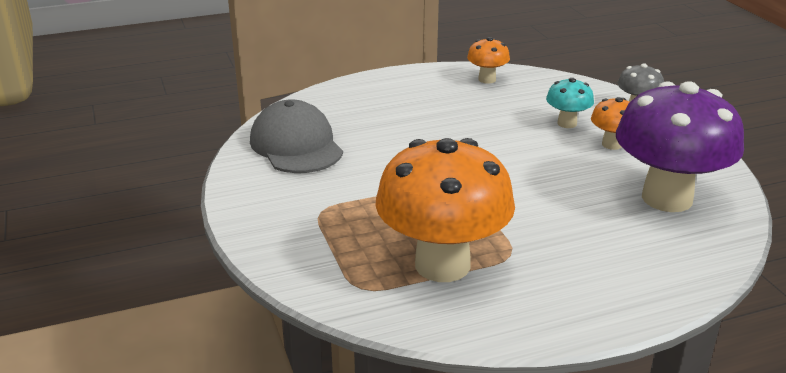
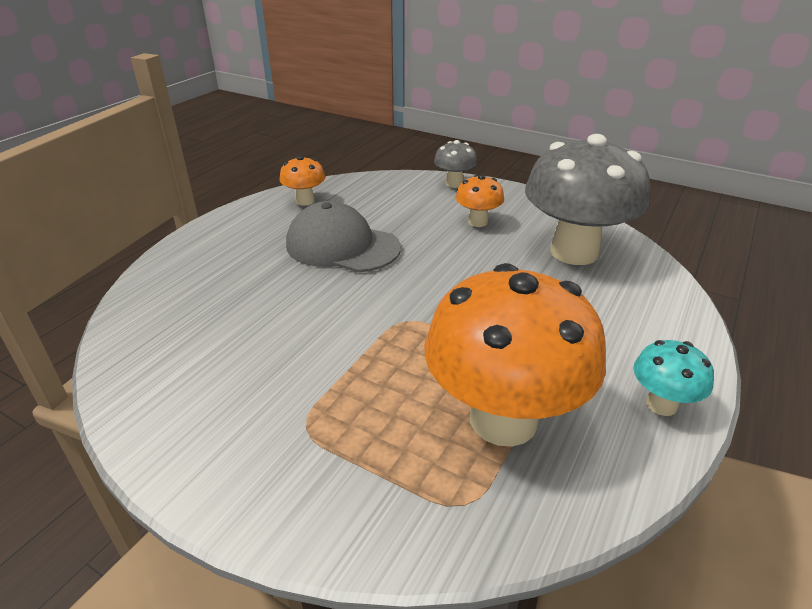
camera: 40 degrees left, 5 degrees up
(296, 145) = (182, 355): grey cap -> grey cap (342, 246)
(567, 123) = (421, 217): turquoise mushroom -> turquoise mushroom (661, 404)
(667, 198) = (574, 252): purple mushroom -> grey mushroom

